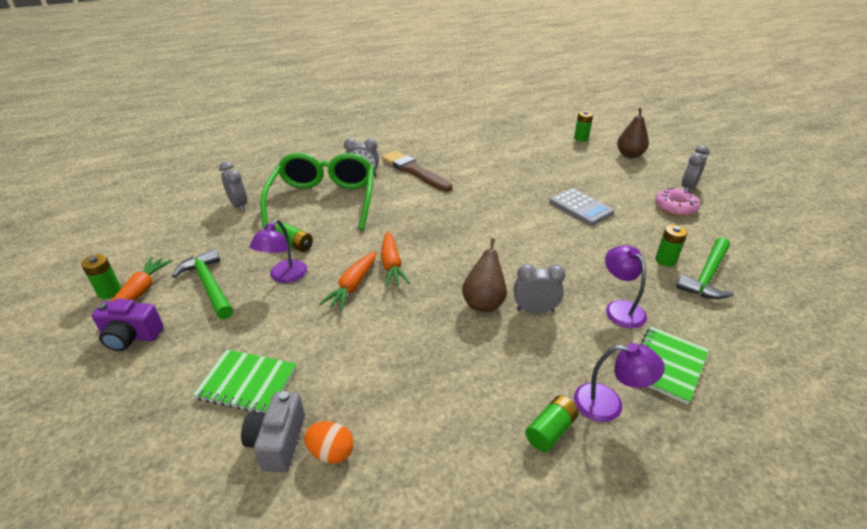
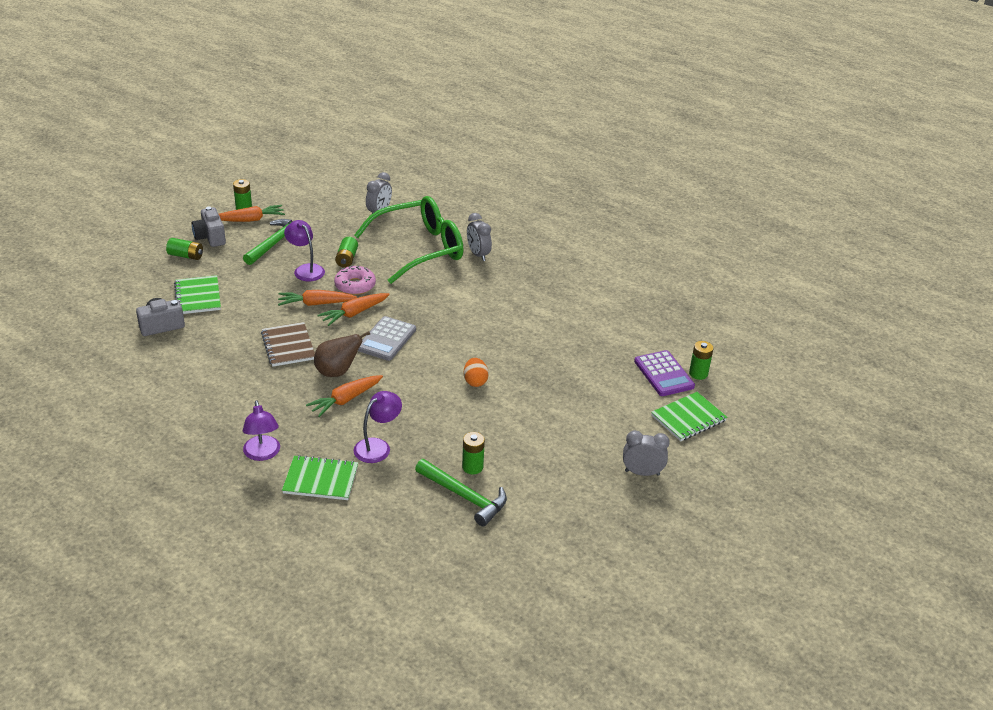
camera: 60 degrees right, 0 degrees up
(131, 337) = (210, 237): purple camera -> grey camera
(284, 276) = (306, 269): purple lamp -> purple lamp turned 60 degrees clockwise
(331, 452) = (164, 347): orange egg -> orange egg (475, 381)
(414, 171) = (513, 280): brown brush -> none
(414, 327) = (288, 346): none -> brown notebook
(535, 310) = (345, 400): grey clock -> orange carrot
(550, 430) = (224, 431): green battery -> green battery (186, 256)
(575, 149) = (664, 374): none -> purple calculator
(580, 208) = (529, 399): grey calculator -> grey calculator (387, 339)
(629, 155) = (688, 418): brown pear -> green notebook
(675, 207) = (585, 466): pink donut -> pink donut (355, 285)
(707, 276) = (464, 497): green hammer -> green hammer turned 150 degrees counterclockwise

